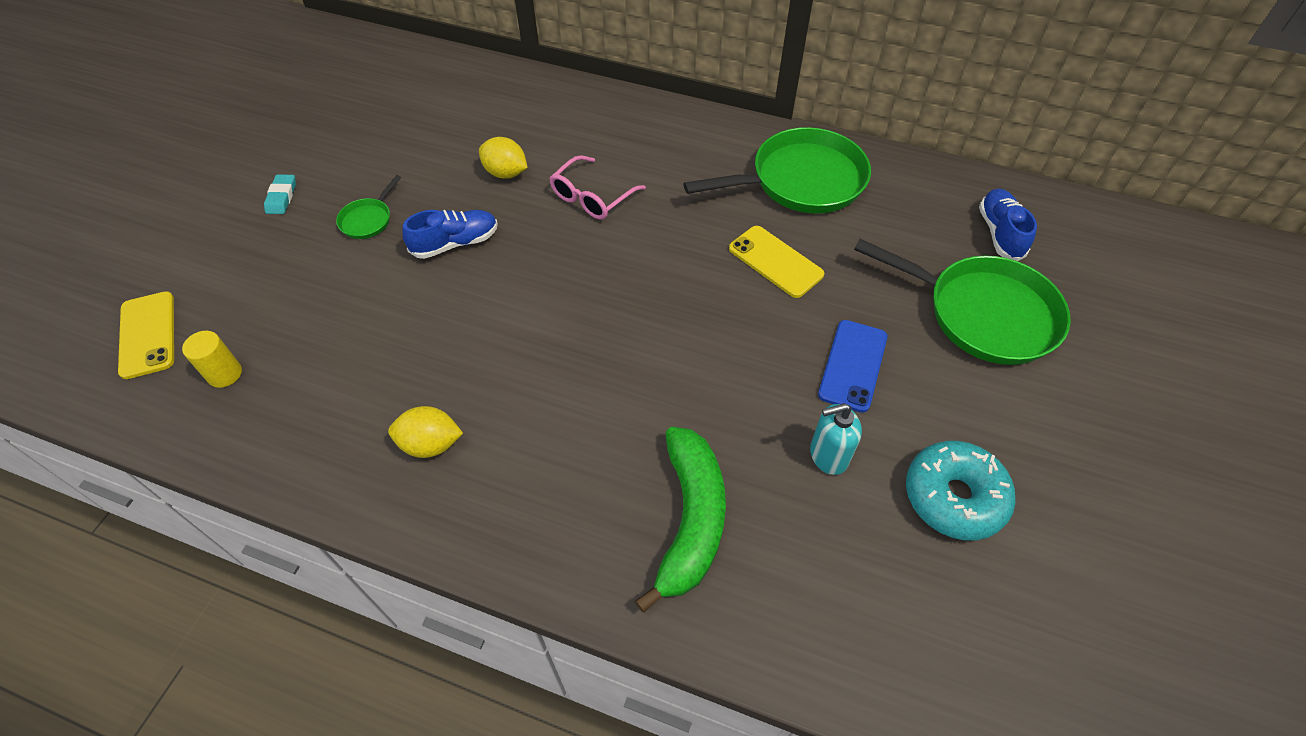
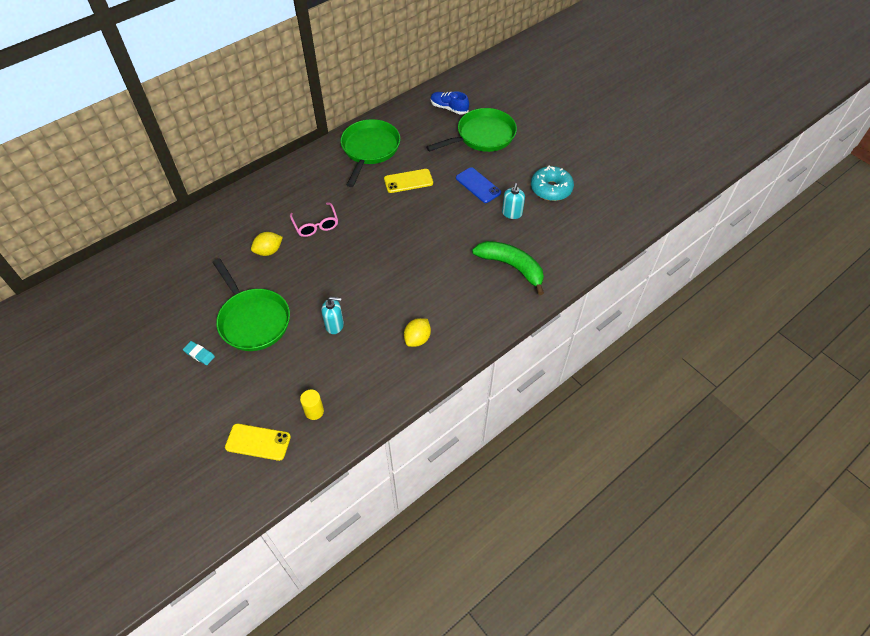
camera: 60 degrees left, 0 degrees up
(368, 219) = (253, 320): green pan -> green pan, size x2.28
(404, 317) = (334, 325): none -> turquoise soap dispenser
(455, 243) = (301, 289): blue shoe -> none

